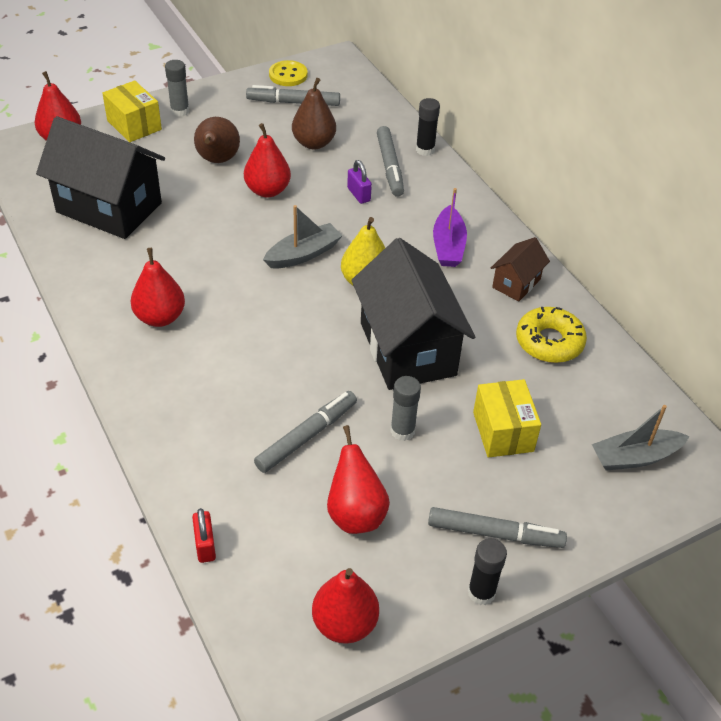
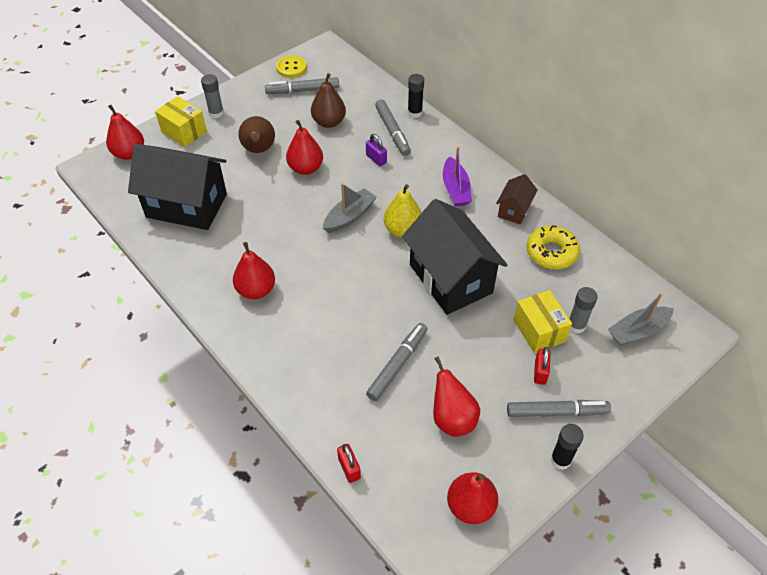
camera: 10 degrees left, 5 degrees up
(402, 431) = (466, 345): grey glue stick -> grey glue stick (576, 325)
(488, 481) = (540, 372): none -> red padlock

